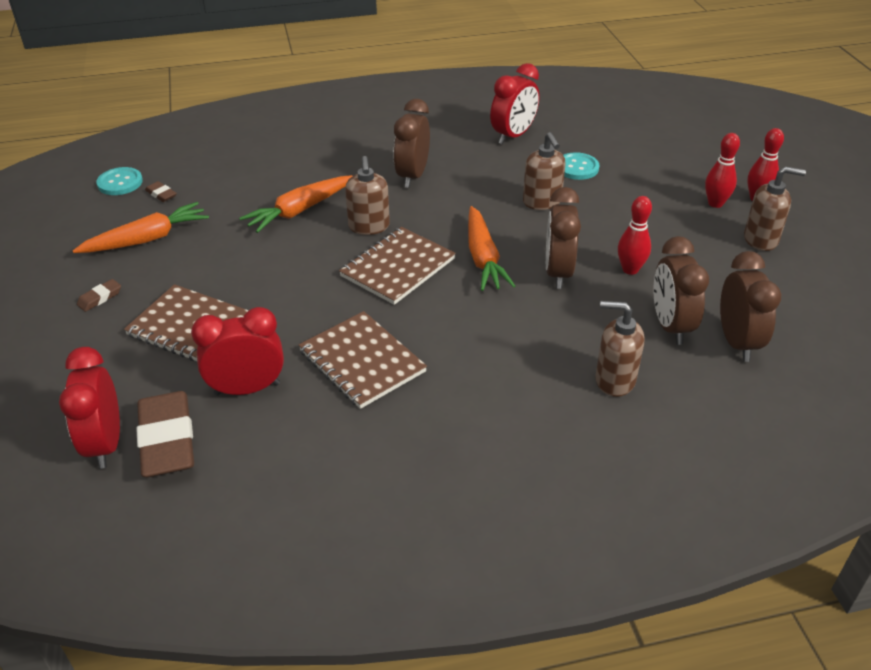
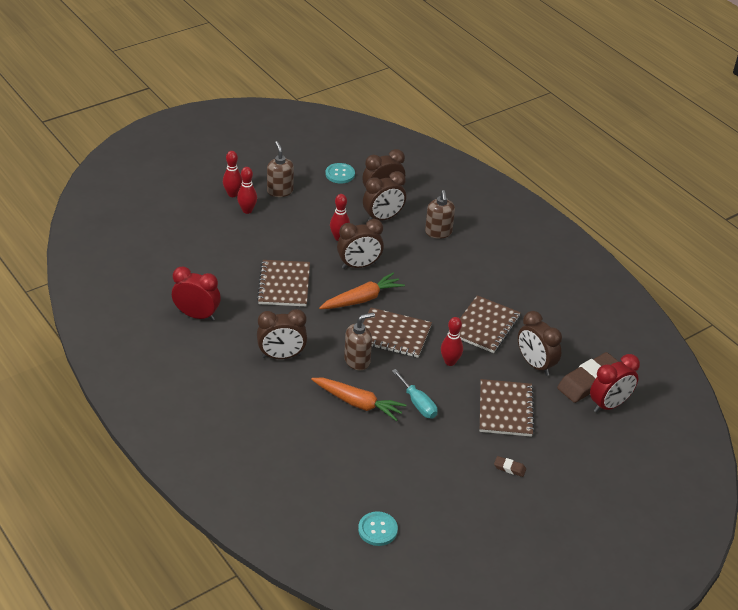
camera: 115 degrees left, 0 degrees up
(146, 239) = (437, 475): orange carrot -> none
(161, 194) = (379, 494): brown eraser -> none
(247, 389) = (535, 364): red clock -> brown clock
(263, 255) = (418, 403): none -> turquoise screwdriver
(314, 303) = (450, 362): none -> red bowling pin
(542, 202) = (284, 285): brown soap dispenser -> brown notebook
(577, 168) = (230, 275): turquoise button -> turquoise button (340, 174)

